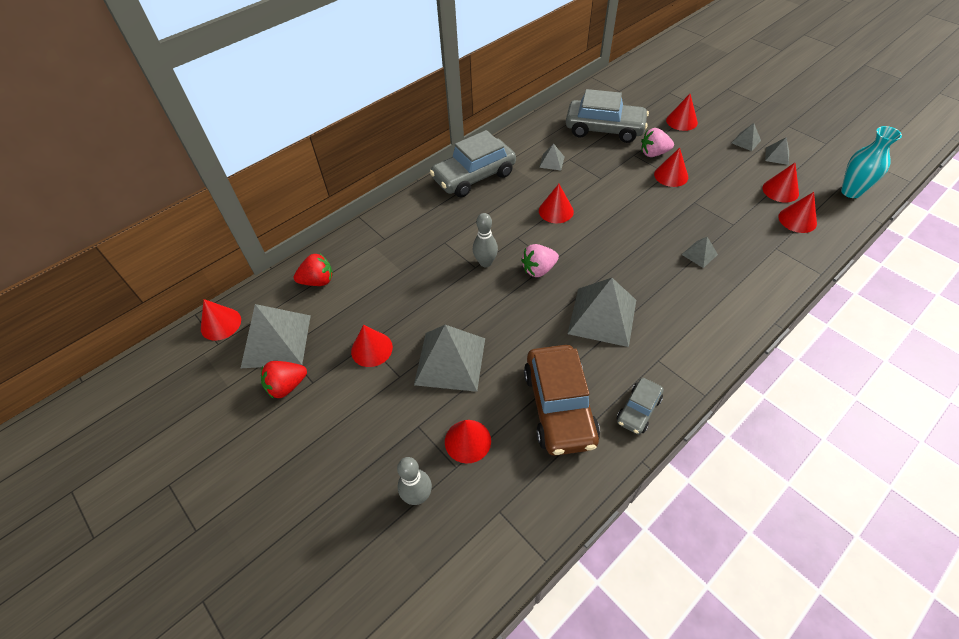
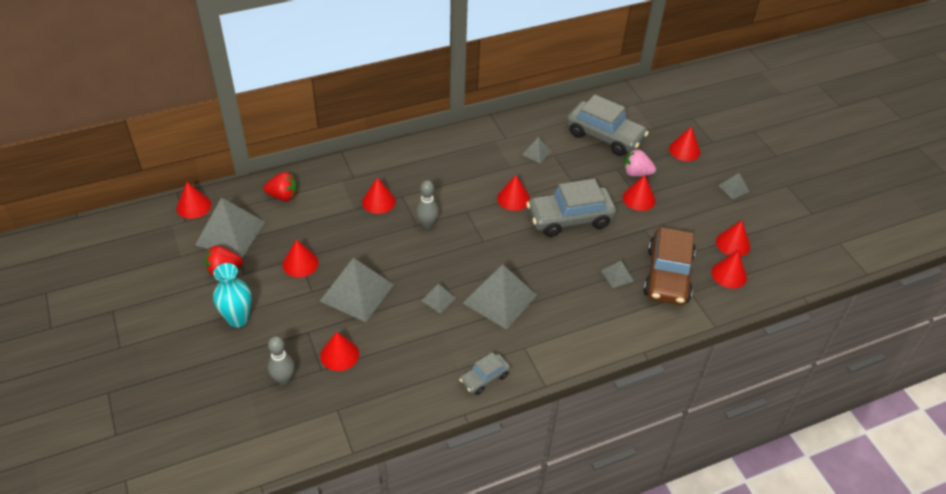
camera: 15 degrees right, 5 degrees down
(423, 255) = (378, 201): none -> red cone
(474, 176) = (458, 145): grey car -> grey car (569, 218)
(539, 269) = (469, 244): pink strawberry -> none
(559, 407) = (423, 354): brown car -> brown car (667, 275)
(777, 156) = (754, 211): grey pyramid -> grey pyramid (438, 299)
(851, 192) = (800, 265): turquoise vase -> turquoise vase (238, 319)

